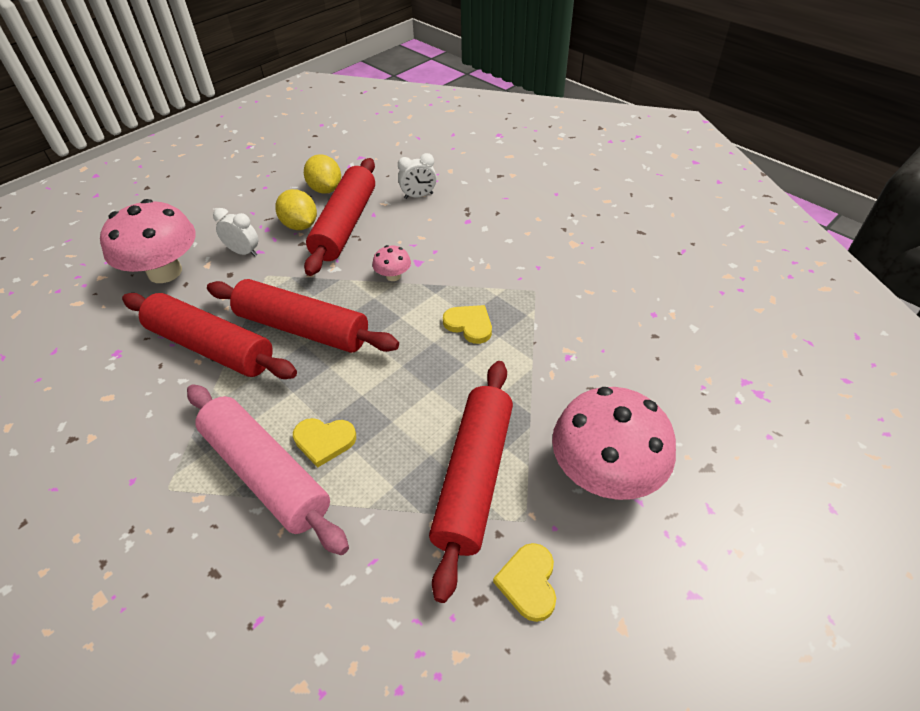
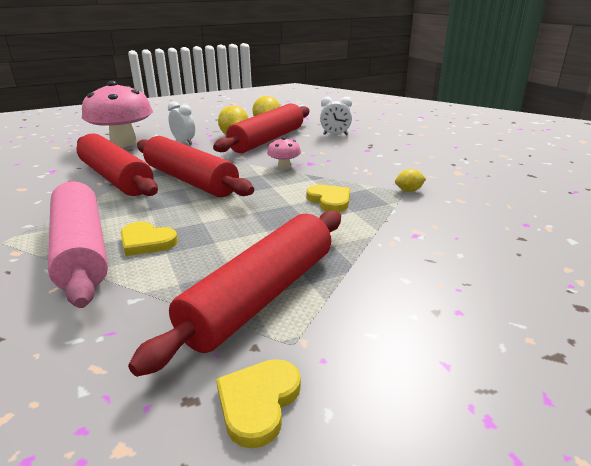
camera: 20 degrees right, 20 degrees down
(538, 288) = (409, 190): none -> yellow lemon
(604, 472) = (412, 327): pink mushroom -> none

